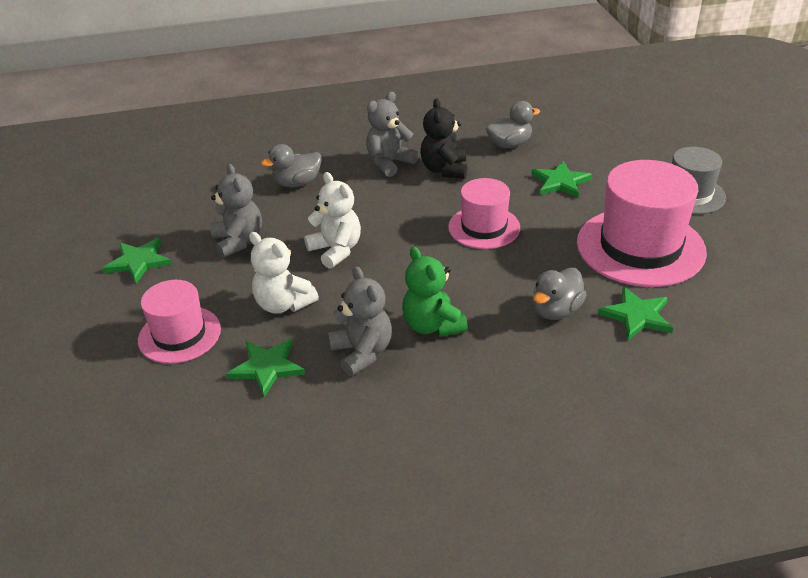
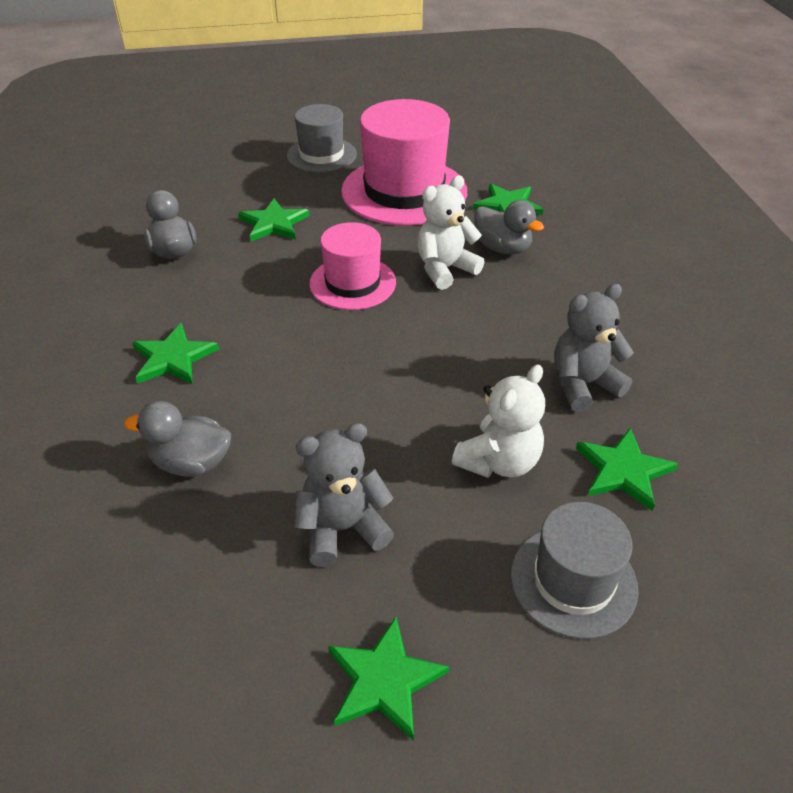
camera: 90 degrees left, 5 degrees up
(179, 334) = (573, 581): pink hat -> grey hat
(297, 183) = (191, 463): grey duck -> grey duck turned 120 degrees clockwise
(336, 250) = (382, 411): white teddy bear -> white teddy bear (445, 269)
(389, 163) = (173, 358): grey teddy bear -> green star
(432, 325) = (531, 329): green teddy bear -> none
(444, 170) = (213, 307): black teddy bear -> none

